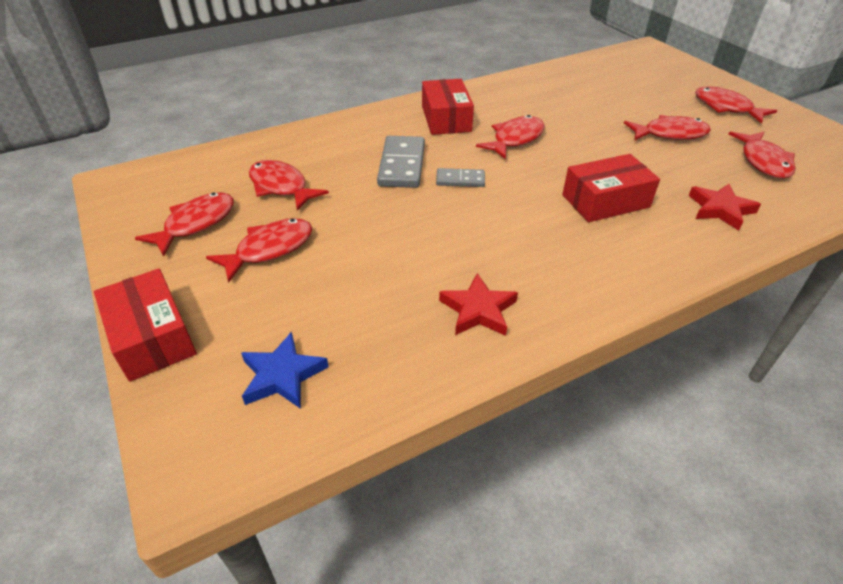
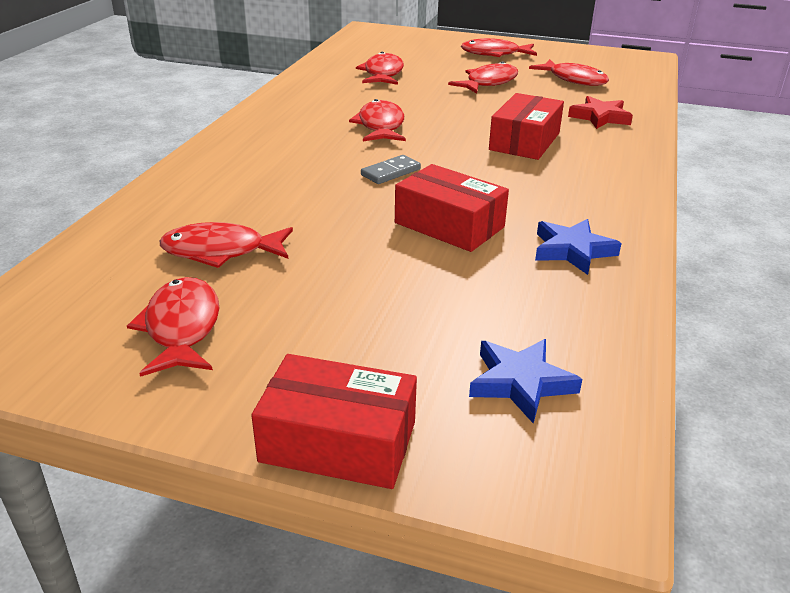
camera: 45 degrees left, 10 degrees down
(269, 249) = (315, 305): red fish -> red fish (383, 74)
(402, 165) = (316, 182): grey domino -> none
(446, 119) = (288, 132): red box -> red box (449, 225)
(478, 310) = (572, 250): red star -> blue star

